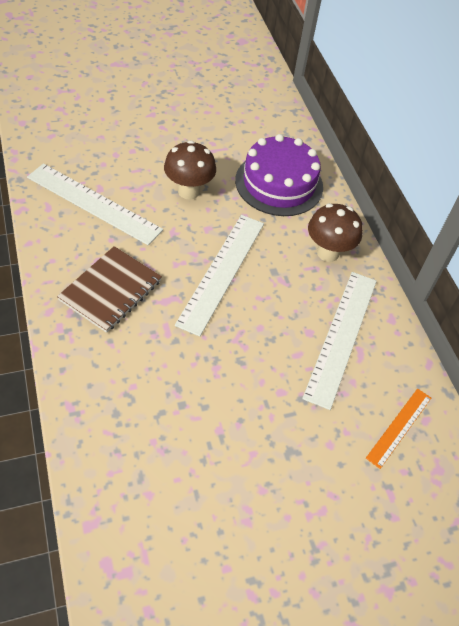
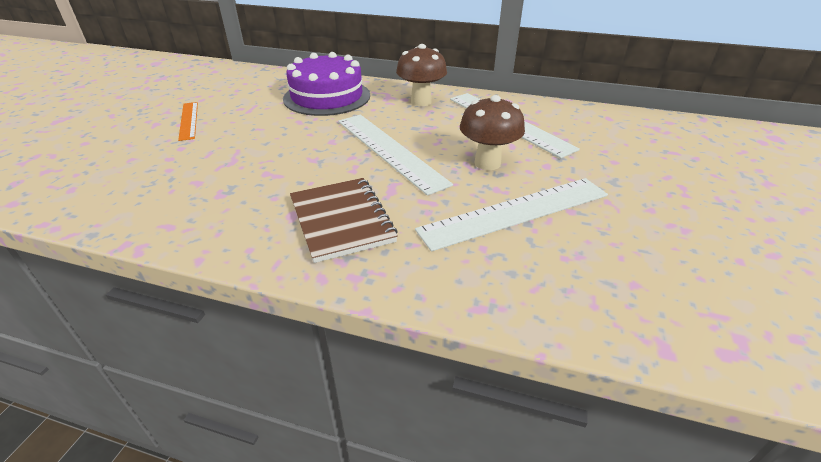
camera: 50 degrees left, 15 degrees down
(94, 203) = (211, 192): white ruler -> white ruler (515, 212)
(188, 191) = (276, 136): brown mushroom -> brown mushroom (487, 163)
(399, 427) = (610, 129): orange ruler -> orange ruler (189, 120)

